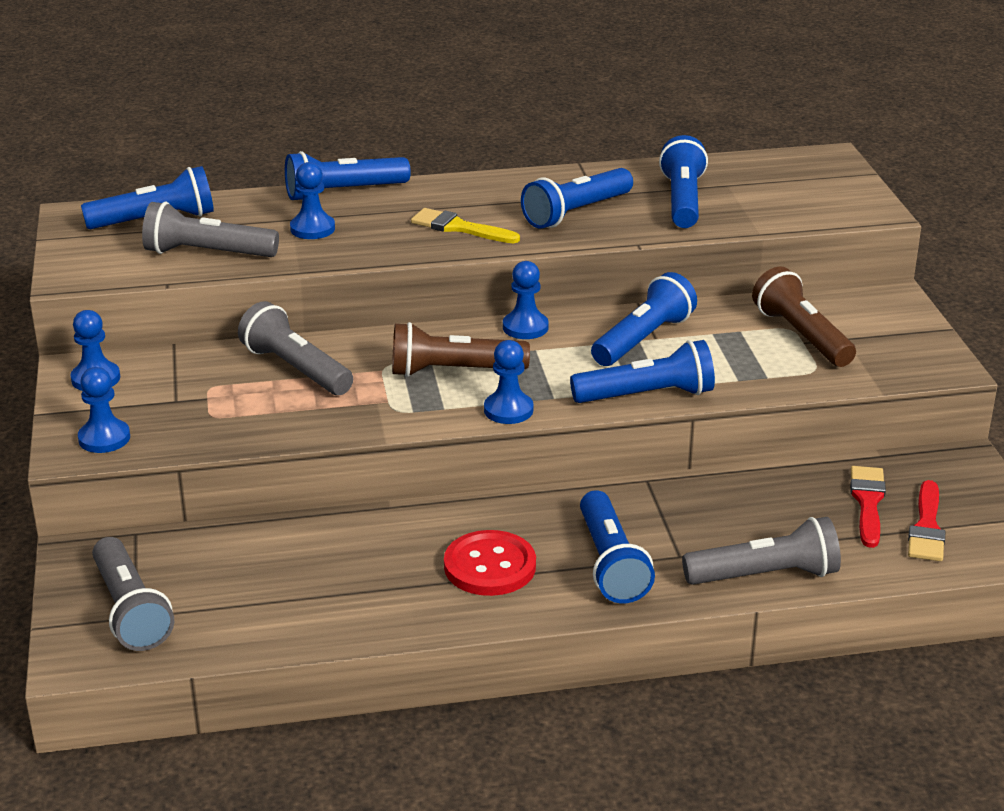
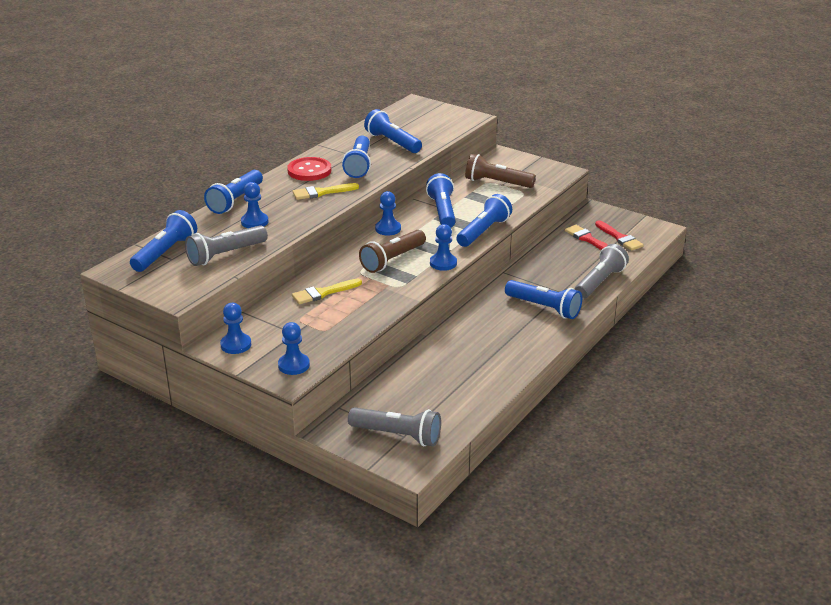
camera: 45 degrees left, 0 degrees up
(296, 369) = (323, 293): grey flashlight -> yellow brush
(490, 566) = (504, 334): red button -> red button (309, 171)

